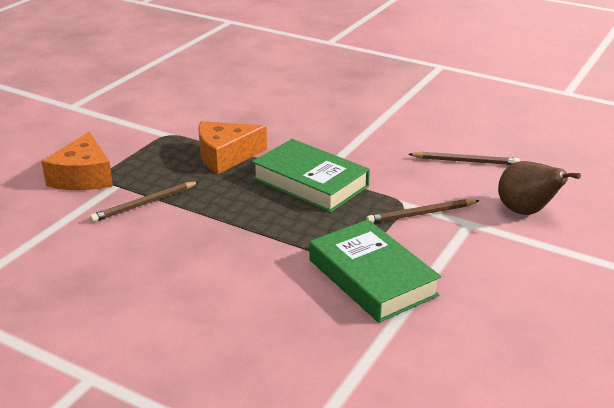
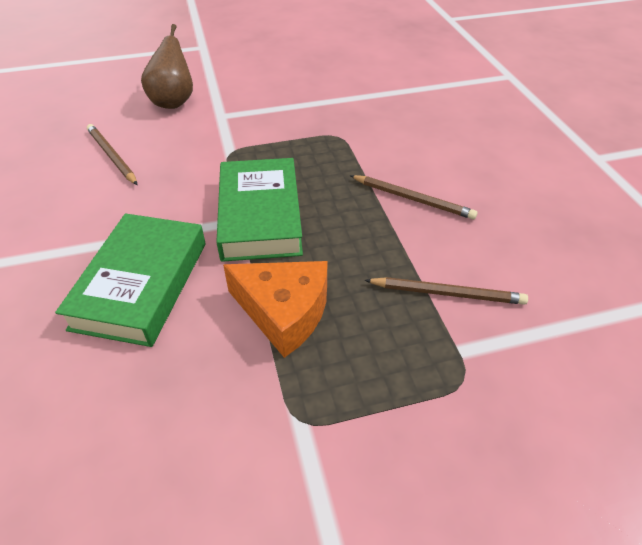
camera: 135 degrees left, 15 degrees up
(83, 177) = (492, 401): orange cheese -> none
(372, 277) = (344, 120): green book -> green book (141, 284)
(421, 214) = (235, 138): brown pencil -> brown pencil (413, 199)

